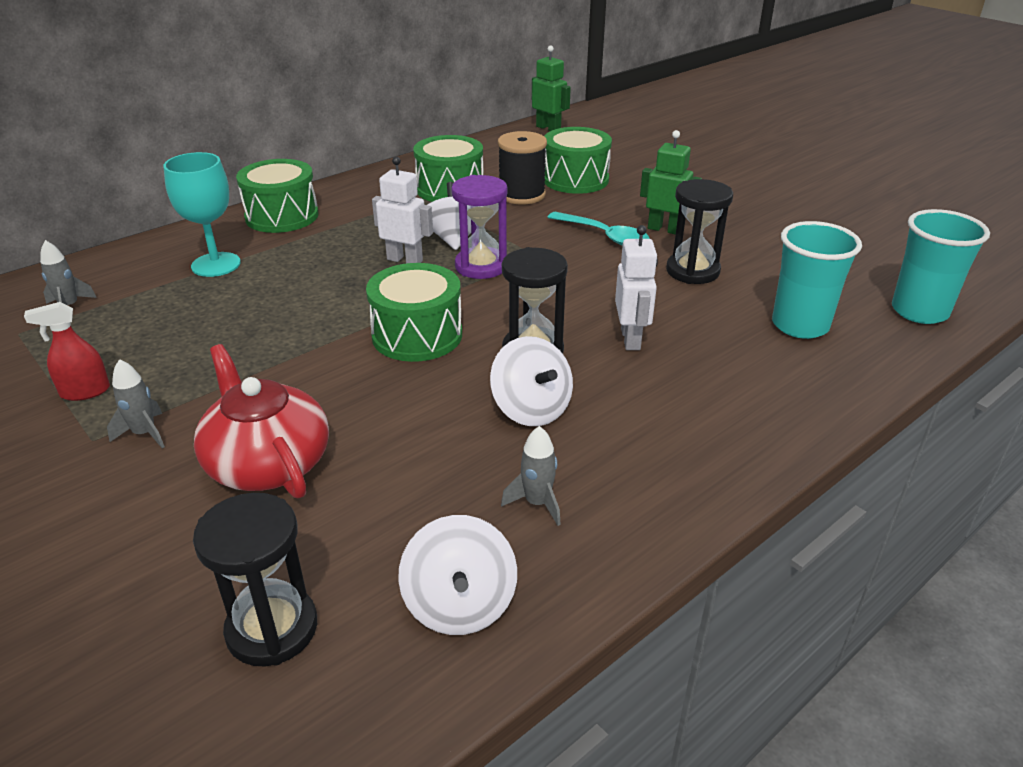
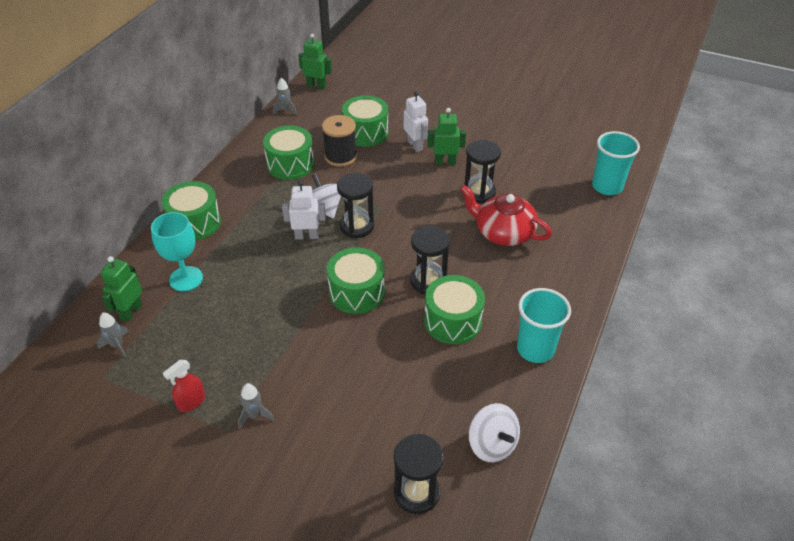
camera: 25 degrees left, 10 degrees up
(121, 279) = (131, 311): none -> green robot
(267, 462) = (340, 406): red teapot -> red teapot (503, 232)
(481, 266) = (357, 226): purple hourglass -> black hourglass
(531, 409) = (452, 321): white spinning top -> green drum
(537, 503) = (492, 377): grey rocket -> grey rocket (285, 110)
(604, 236) = (413, 178): turquoise spoon -> none
(631, 339) = (475, 255): white robot -> white robot (415, 145)
(800, 325) = (554, 216): turquoise cup -> turquoise cup (535, 349)

